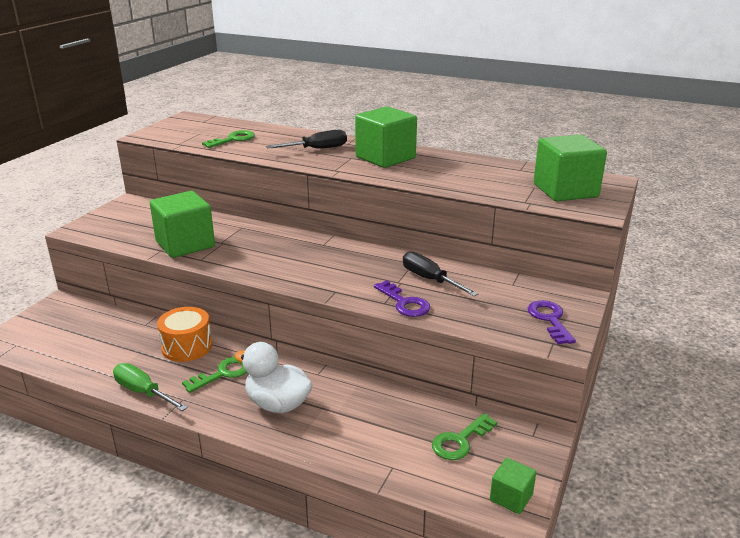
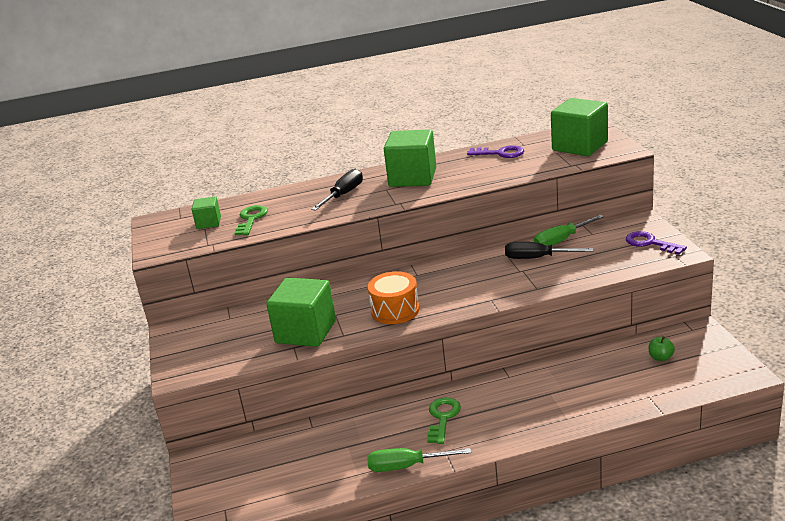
camera: 35 degrees left, 0 degrees up
(187, 346) = (379, 419): orange drum -> orange drum (395, 310)
(277, 404) = (517, 410): white duck -> none
(404, 303) = (549, 281): purple key -> purple key (500, 153)
(460, 441) = (660, 357): green key -> green apple
(476, 276) = (561, 240): none -> green screwdriver
(511, 497) = (733, 368): green cube -> green cube (208, 223)

